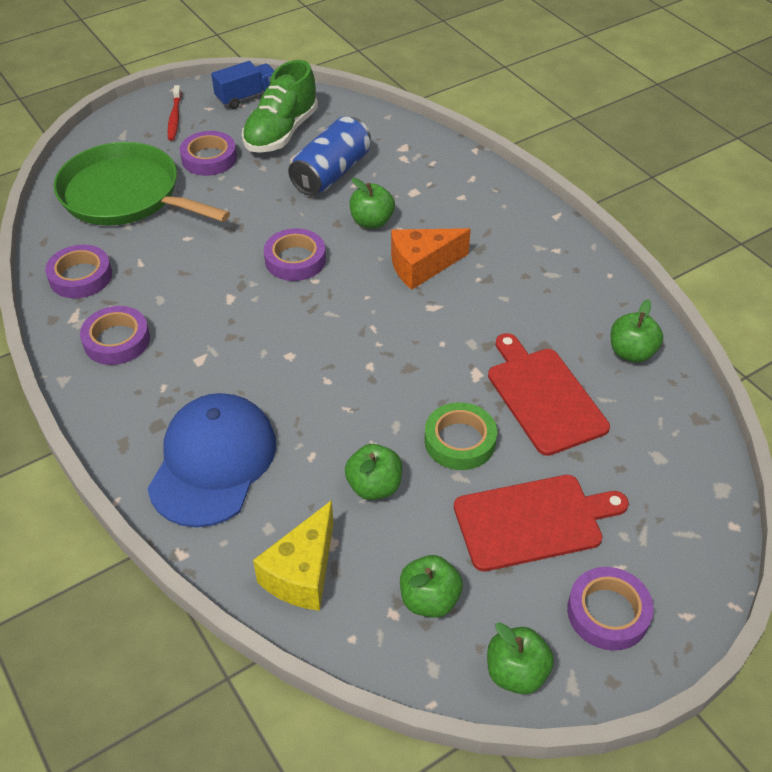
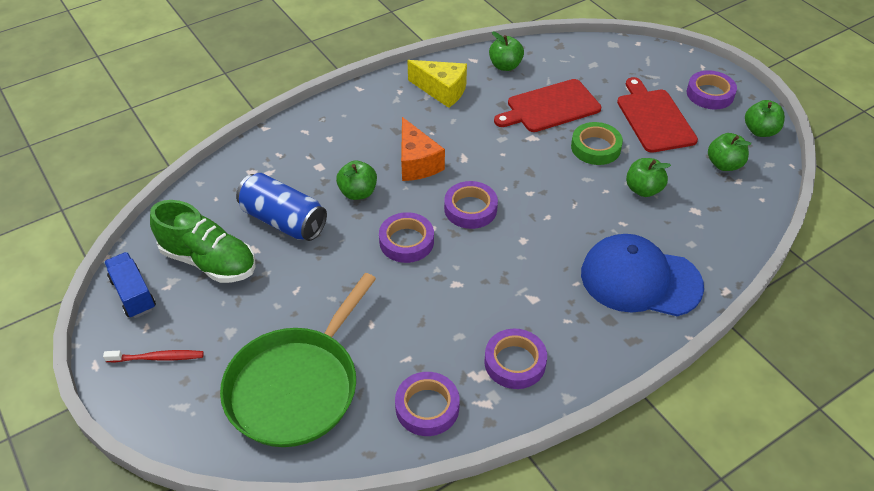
camera: 90 degrees left, 0 degrees up
(209, 158) = (243, 318): purple tape -> purple tape (470, 209)
(302, 573) = (722, 224): yellow cheese -> yellow cheese (442, 90)

